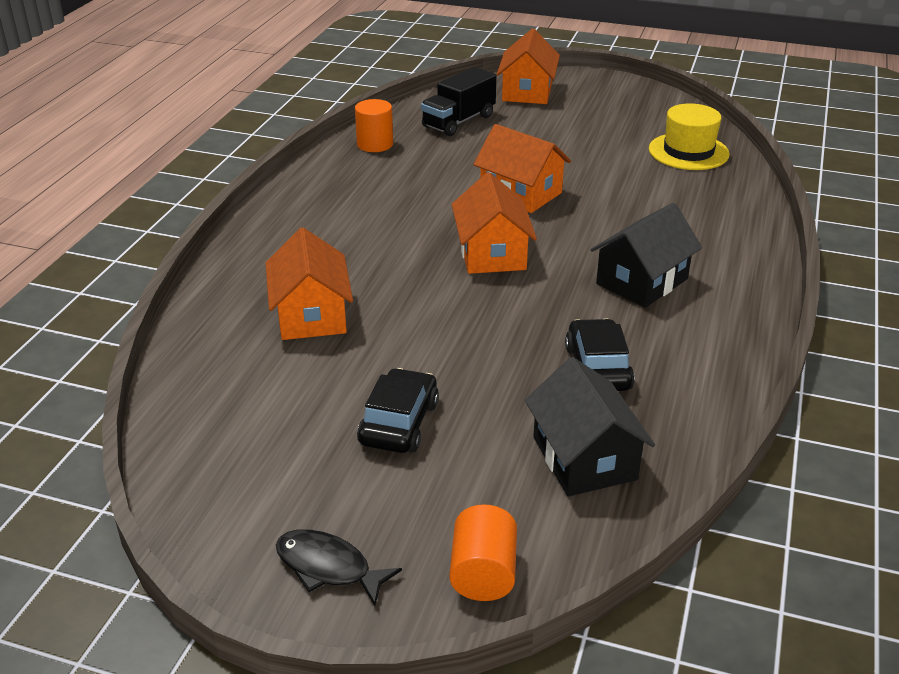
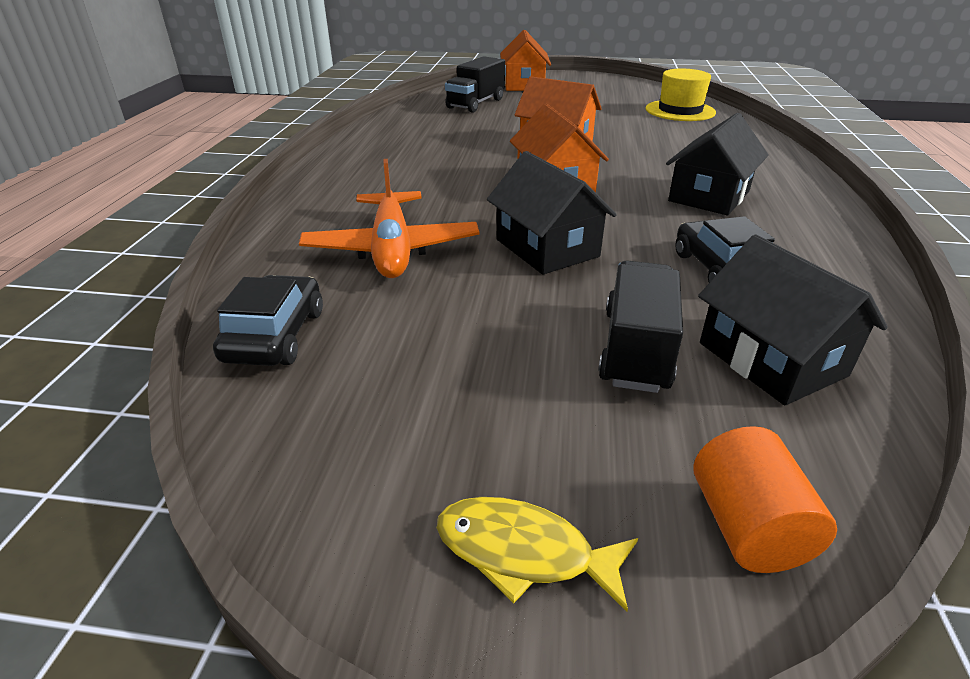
camera: 10 degrees left, 0 degrees up
(311, 315) = (392, 249): orange house -> orange plane
(328, 567) = (524, 552): black fish -> yellow fish
(375, 144) = (408, 121): orange cylinder -> none
(399, 423) = (536, 345): black car -> black car (275, 335)
(450, 328) = (547, 248): none -> black house
(477, 437) = (635, 349): none -> black truck

